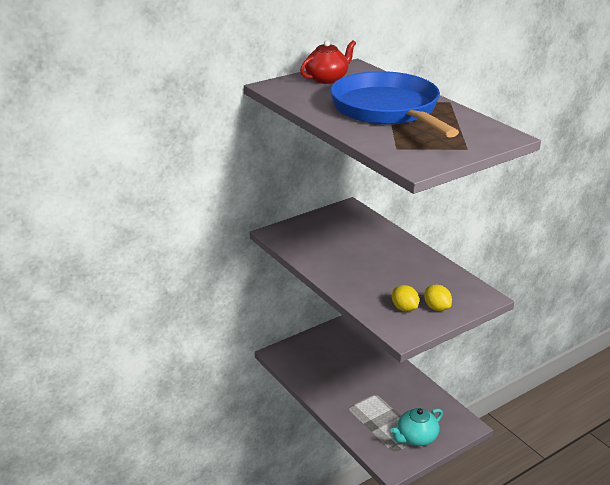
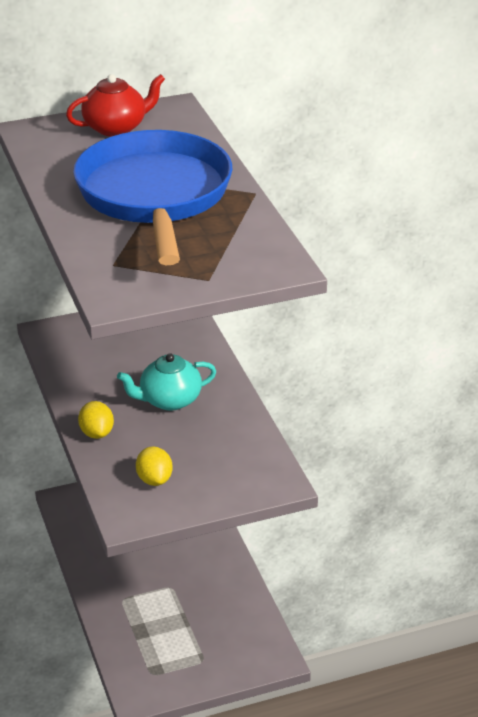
camera: 15 degrees right, 5 degrees up
(416, 438) = (193, 661): turquoise teapot -> turquoise teapot (169, 400)
(436, 308) = (200, 487): yellow lemon -> yellow lemon (97, 433)

